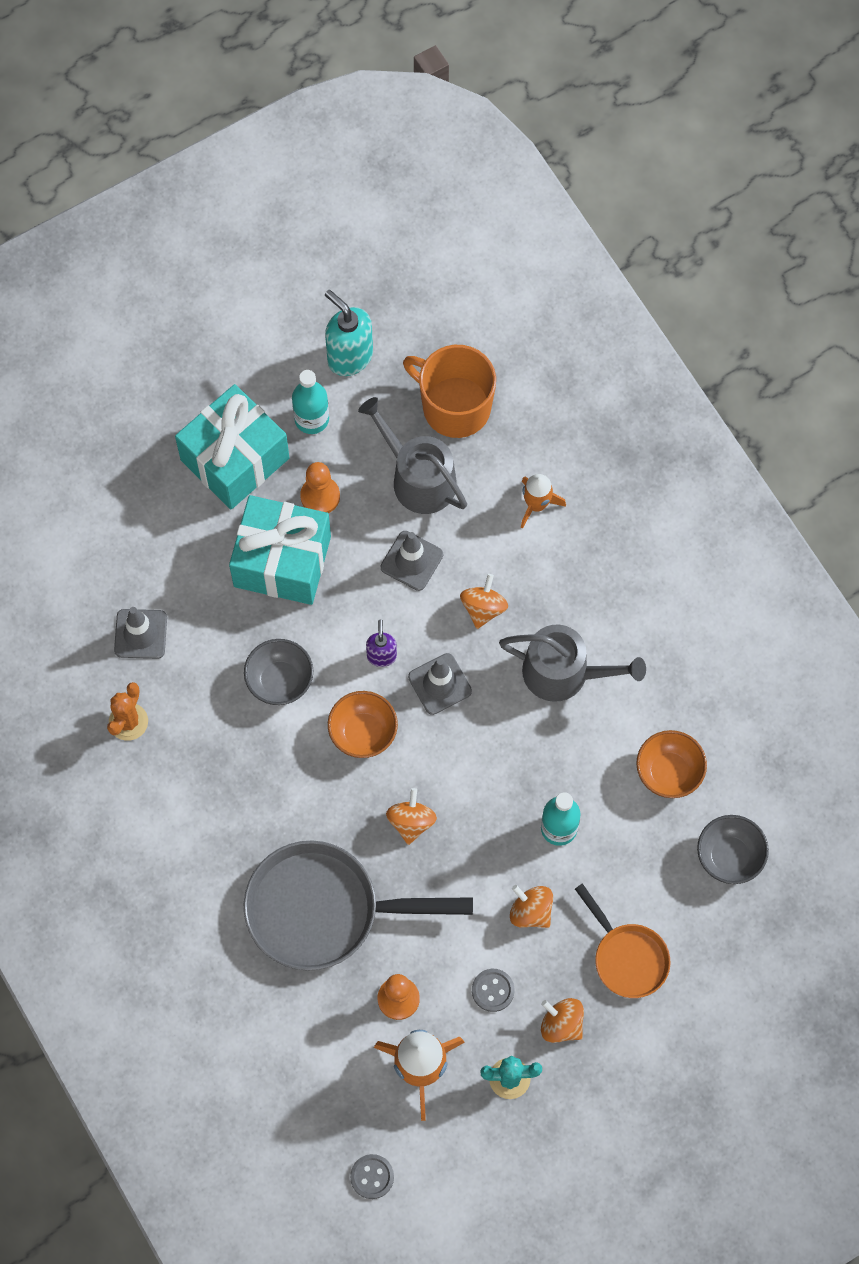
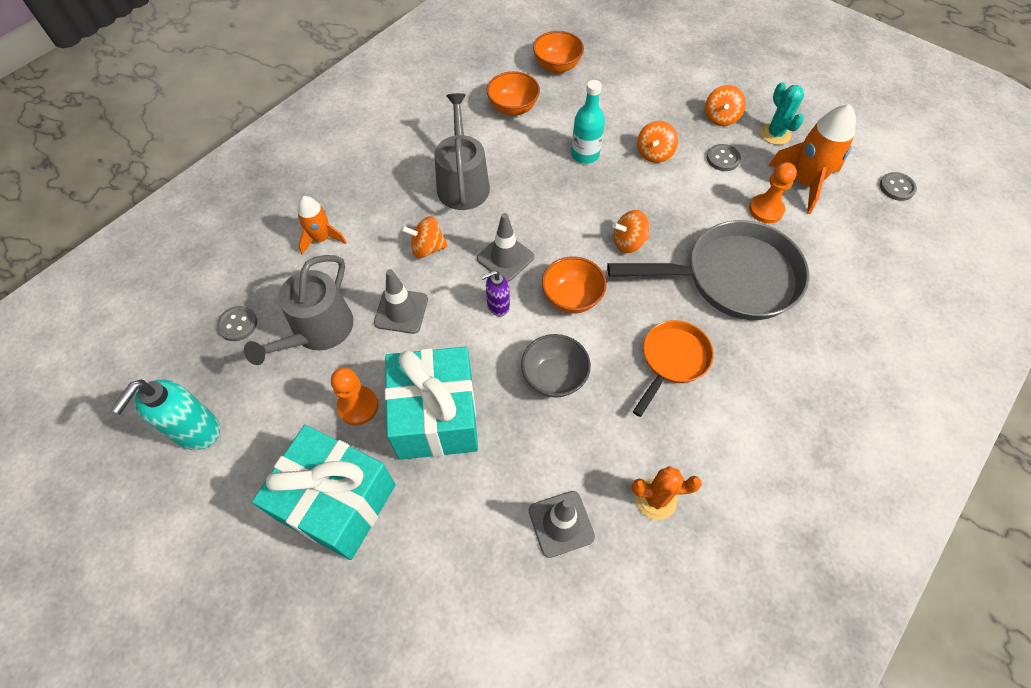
camera: 110 degrees left, 10 degrees down
(311, 419) = (274, 442): turquoise bottle -> none
(323, 910) = (732, 278): grey pan -> grey pan turned 75 degrees counterclockwise
(454, 406) = (238, 324): orange mug -> grey button
(627, 957) = (654, 97): orange pan -> orange pan (672, 360)
(729, 856) = (557, 66): grey bowl -> orange bowl

